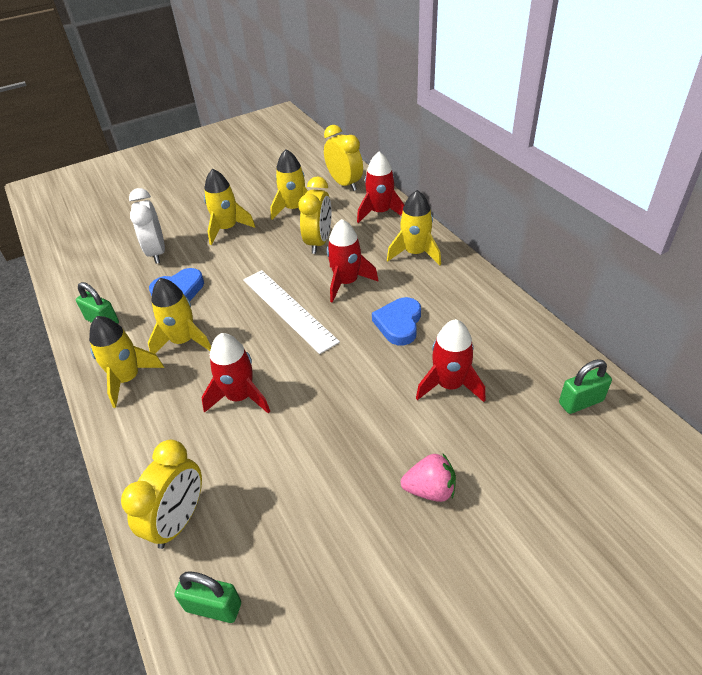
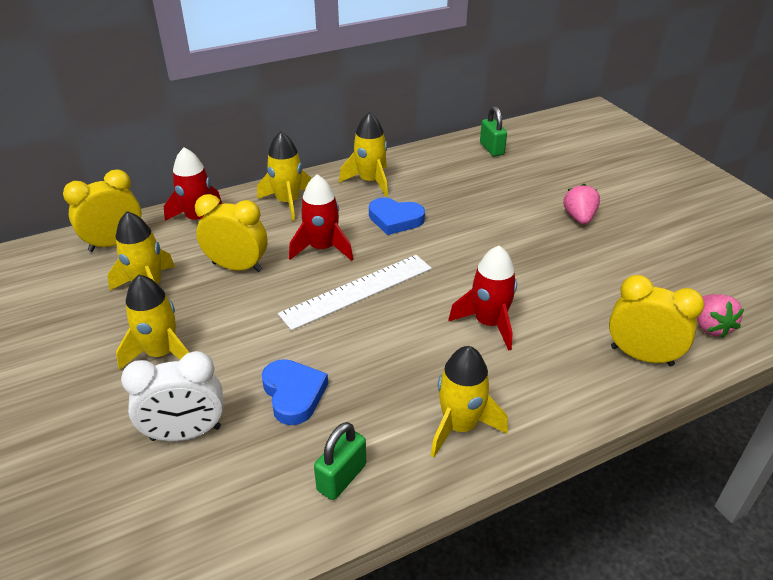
camera: 90 degrees left, 5 degrees down
(183, 341) = (397, 378): yellow rocket -> yellow rocket (370, 181)
(213, 607) = (710, 327): green padlock -> pink strawberry
(450, 385) = (474, 200): red rocket -> none

